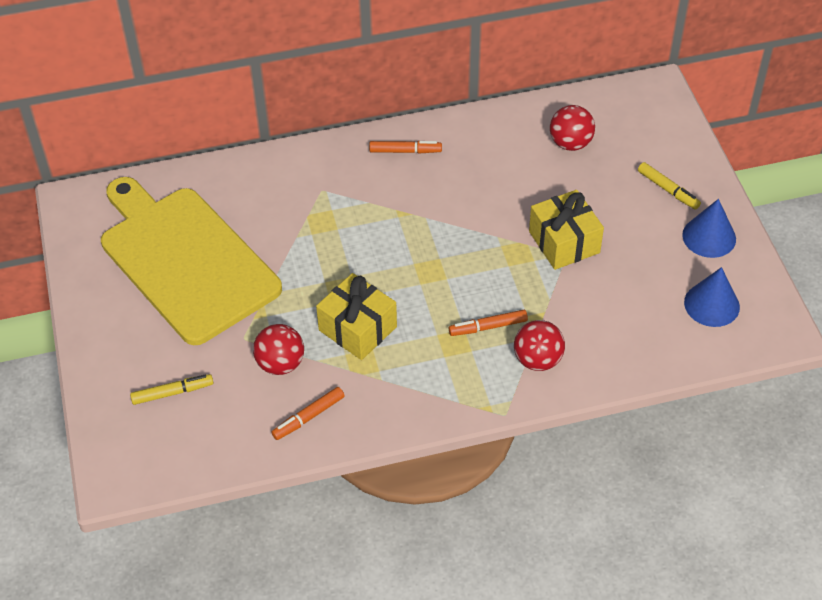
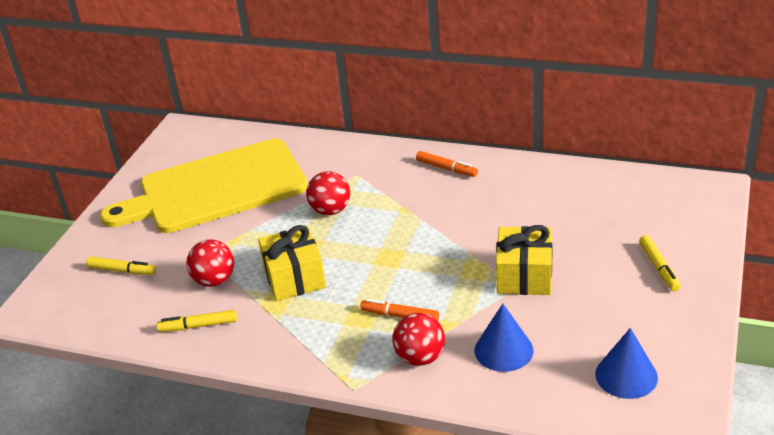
camera: 35 degrees right, 15 degrees down
(185, 260) = (216, 188): yellow cutting board -> yellow cutting board turned 105 degrees counterclockwise
(308, 417) = (198, 326): orange marker -> yellow marker
(570, 143) = (594, 204): red ball -> red ball (330, 210)
(709, 237) = (670, 318): blue cone -> blue cone (503, 350)

